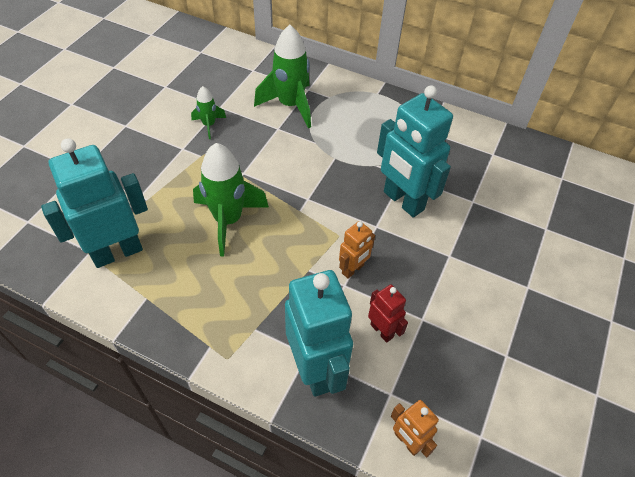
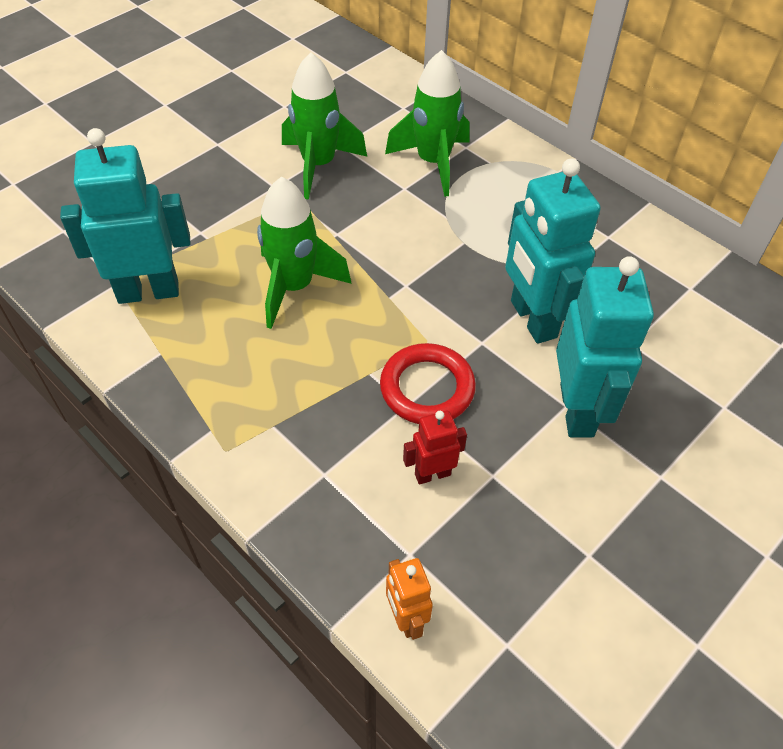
camera: 20 degrees right, 0 degrees up
(209, 125) = (319, 165): green rocket -> green rocket, size x1.92
(315, 369) = (327, 495): turquoise robot -> turquoise robot (577, 410)
(353, 269) = (427, 388): orange robot -> red ring
(382, 330) = (432, 474): red robot -> red robot turned 90 degrees counterclockwise

